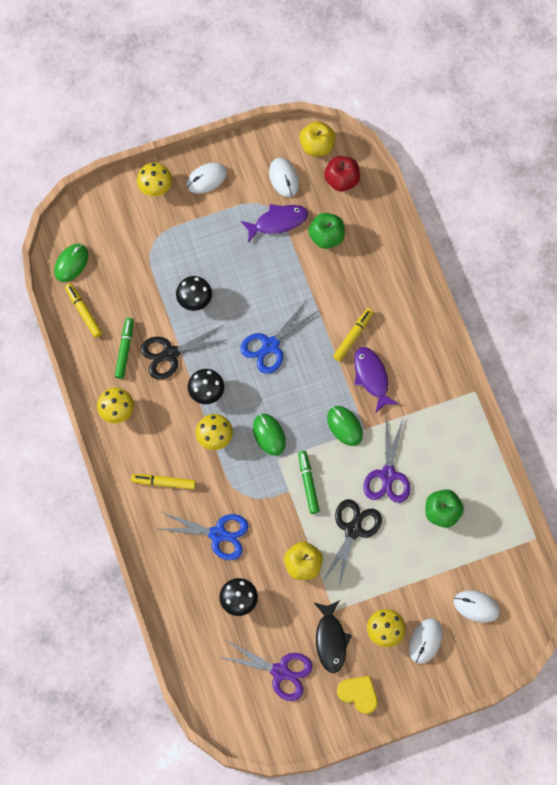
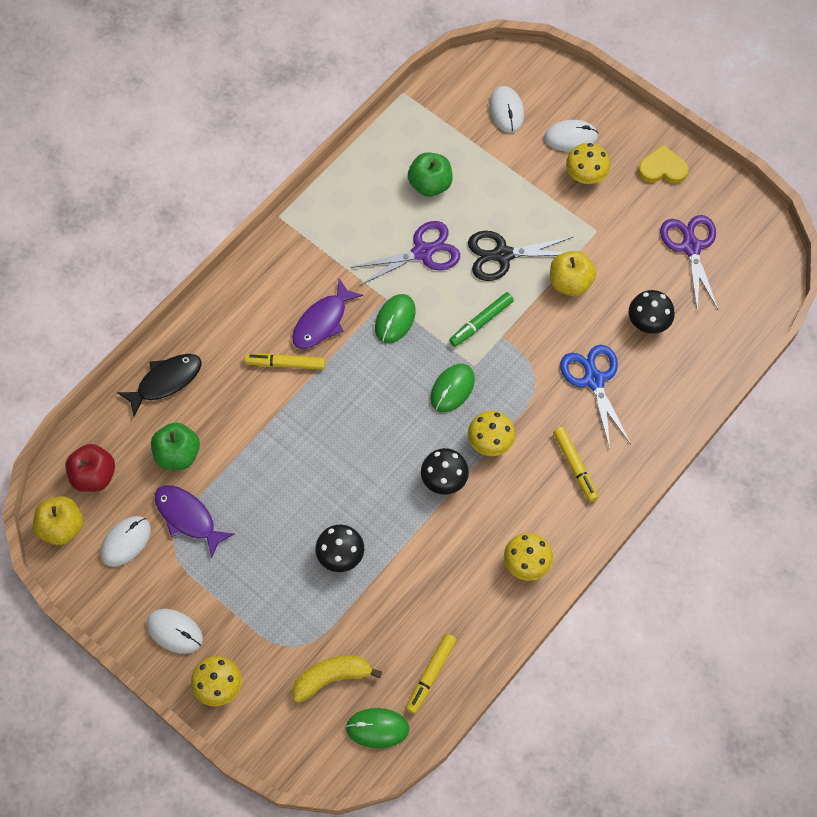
camera: 120 degrees left, 5 degrees down
(119, 253) = (332, 678): none -> yellow banana
(125, 350) = (448, 598): green marker -> none
(170, 354) = (422, 544): black scissors -> none
(270, 345) = (347, 442): blue scissors -> none
(331, 640) = (628, 218): black fish -> black fish (165, 381)
(358, 694) = (662, 168): yellow heart -> yellow heart turned 90 degrees clockwise

